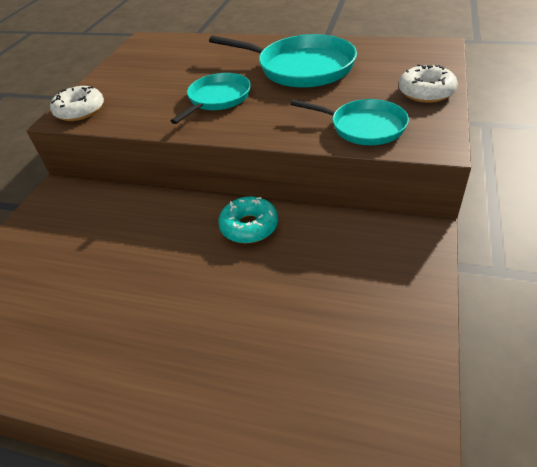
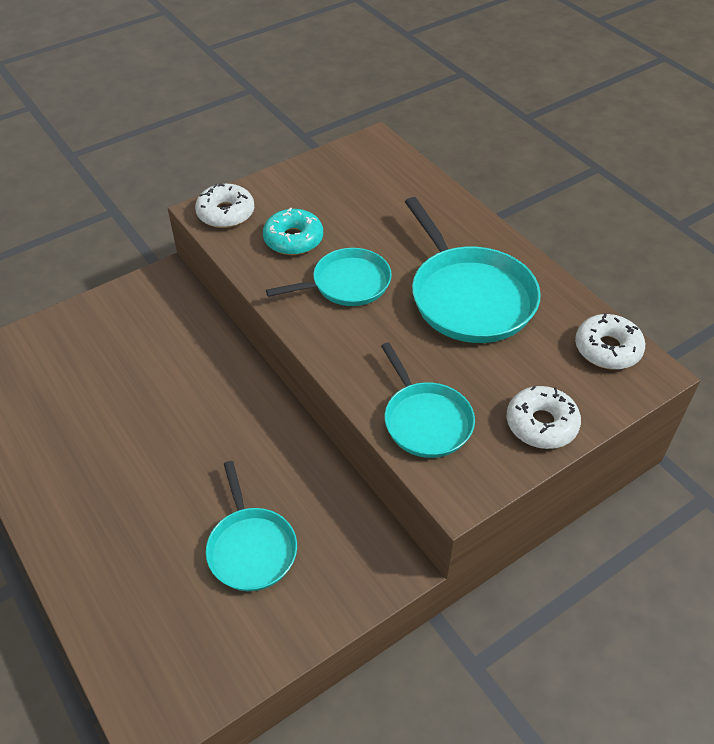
camera: 35 degrees right, 5 degrees up
(249, 226) = (267, 439): turquoise donut -> turquoise donut (293, 239)
(322, 292) = (251, 548): none -> turquoise pan
(405, 49) = (607, 349): none -> white donut

